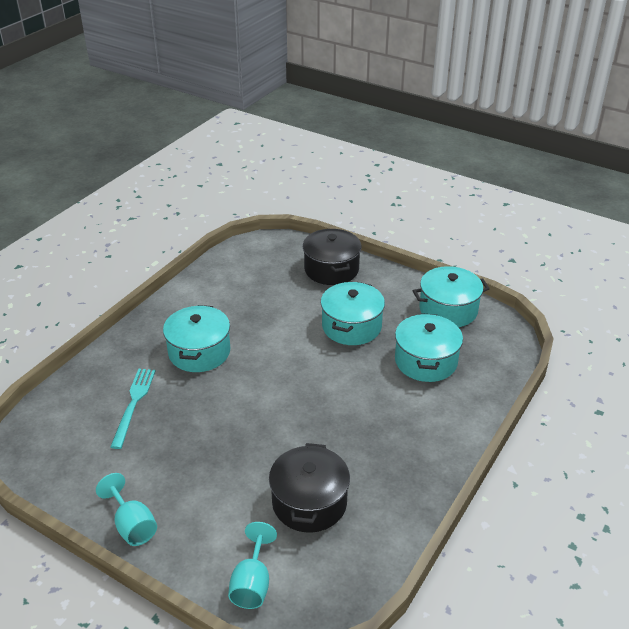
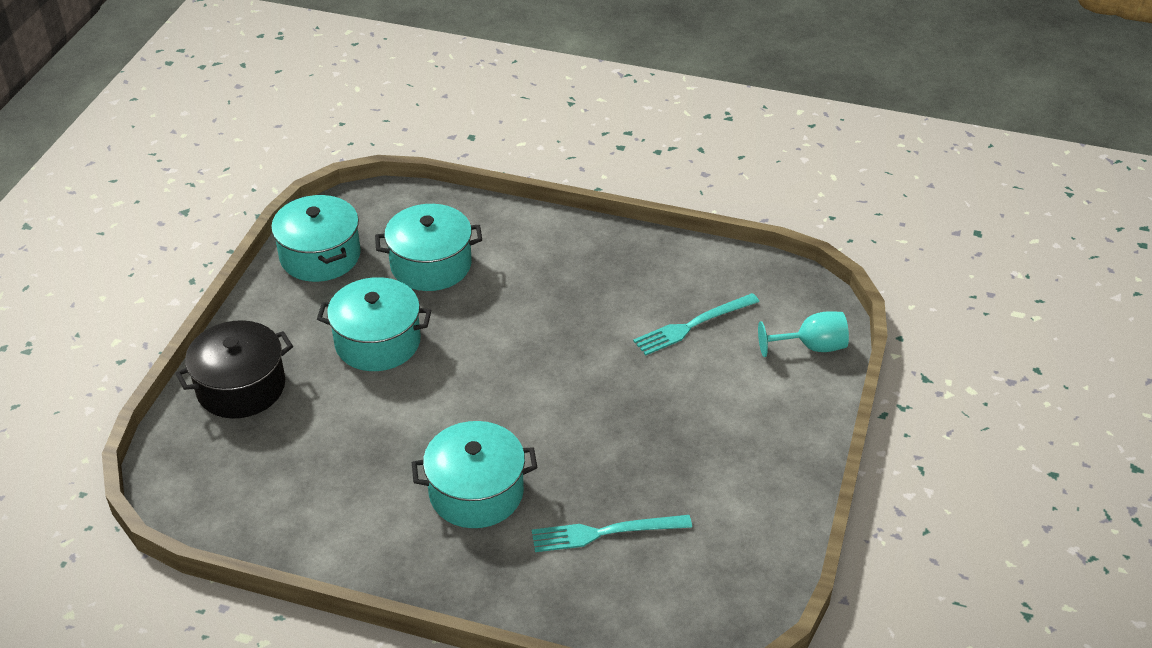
camera: 105 degrees left, 5 degrees up
(132, 525) = (792, 465): turquoise goblet -> none
(309, 502) = (693, 325): black pot -> turquoise fork

